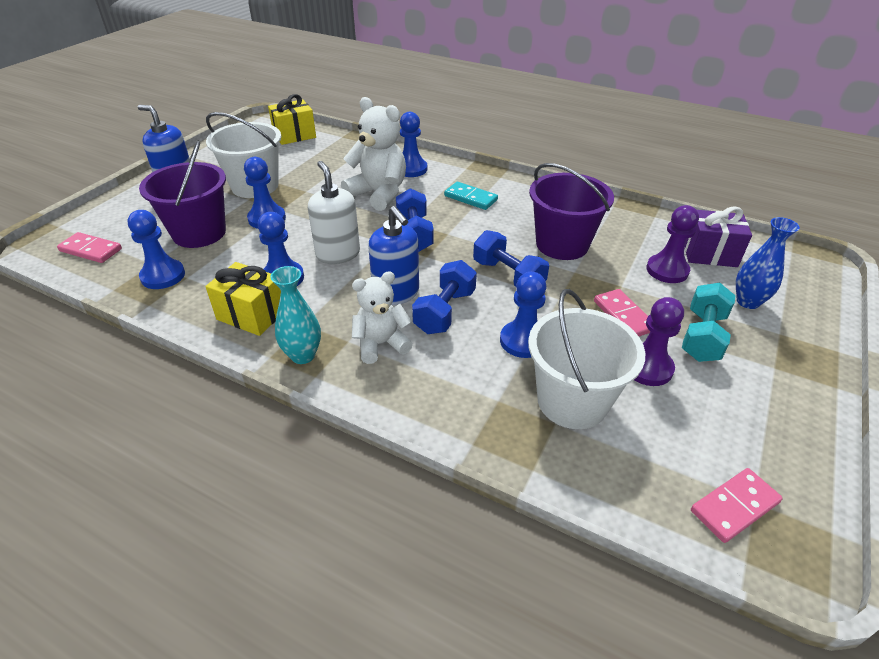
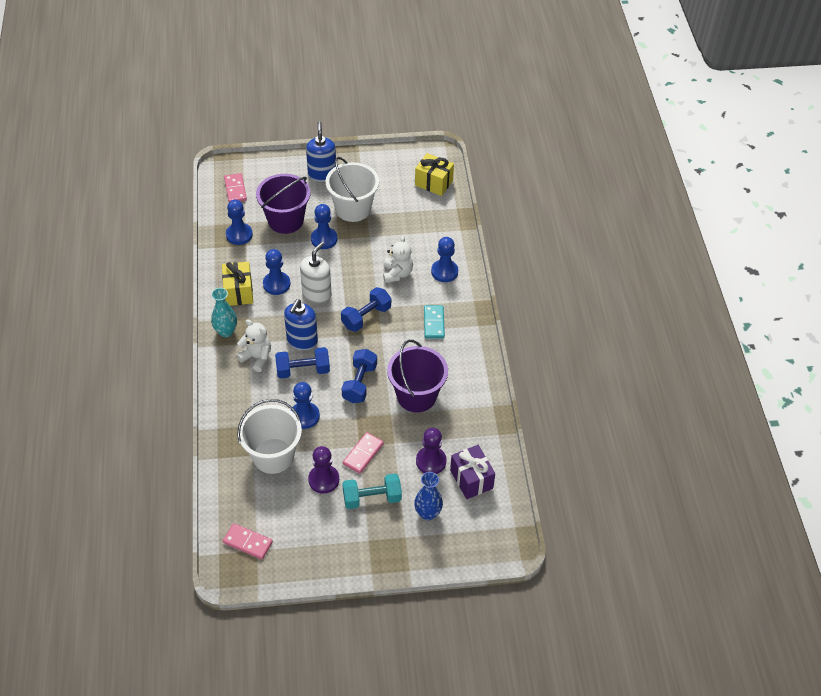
camera: 55 degrees right, 10 degrees up
(379, 194) = (397, 273): white teddy bear -> white teddy bear, size x0.65

